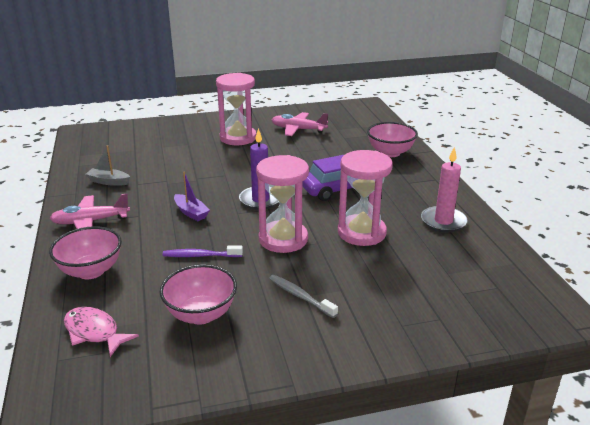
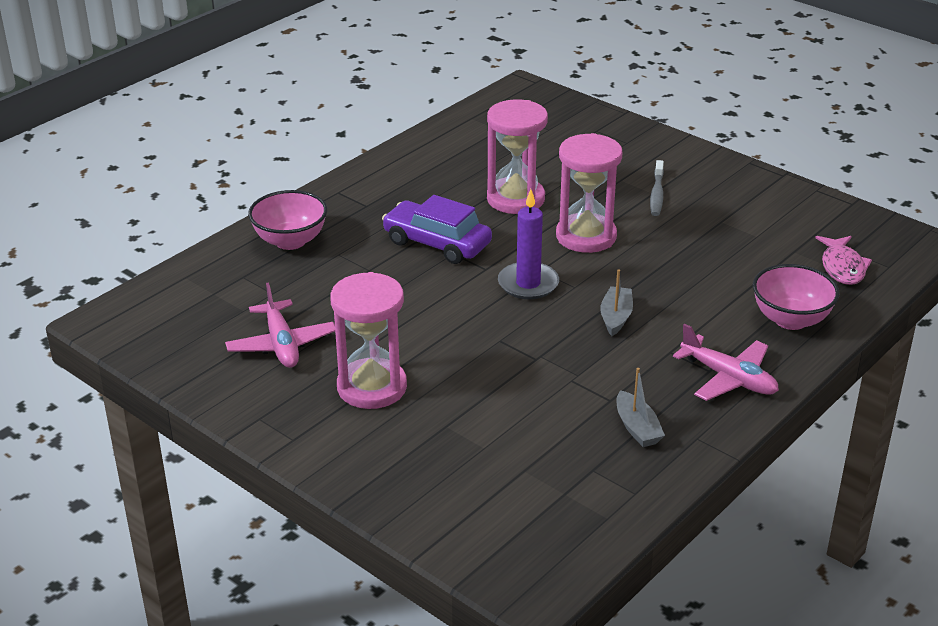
camera: 125 degrees left, 5 degrees up
(191, 212) = (616, 317): purple boat -> grey boat
(200, 255) = (678, 270): purple toothbrush -> none
(201, 314) = (747, 229): pink bowl -> none
(443, 221) = (436, 164): pink candle -> none

